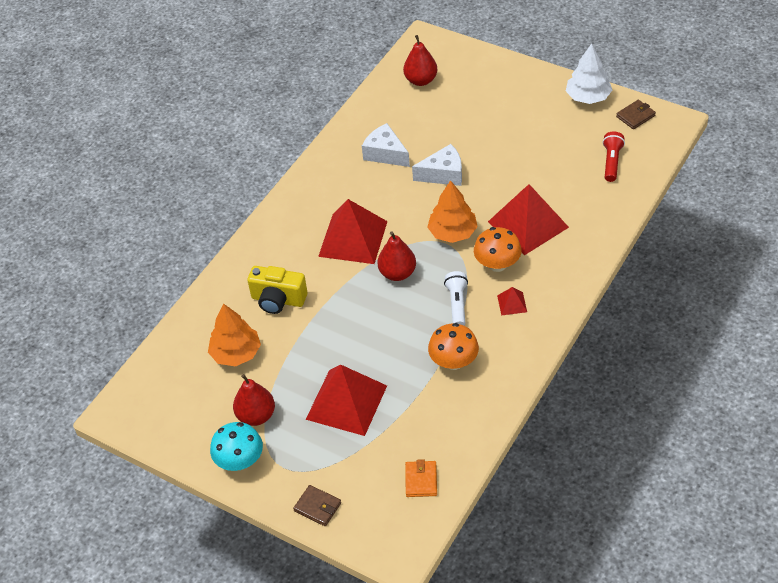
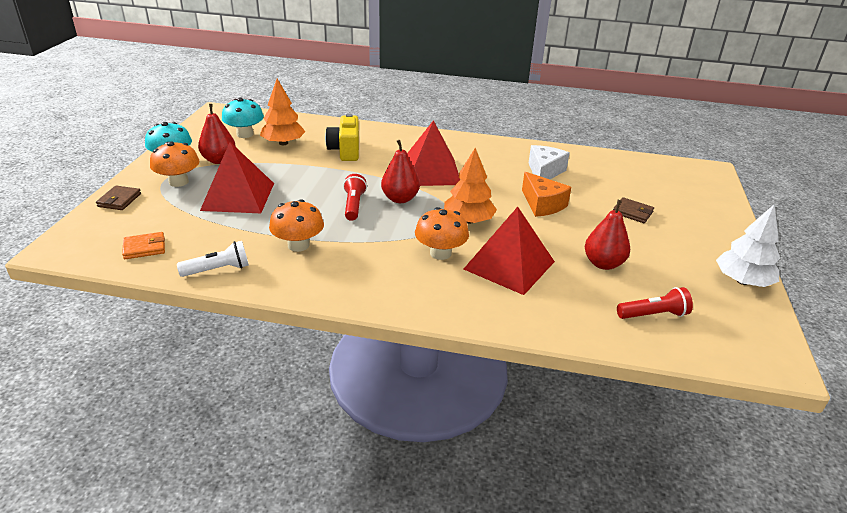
camera: 65 degrees right, 15 degrees down
(196, 388) = (245, 134): none -> turquoise mushroom
(295, 454) = (178, 182): none -> orange mushroom
(397, 311) = (353, 205): none -> red flashlight
(421, 80) = (654, 175): red pear -> red pear (603, 263)
(443, 174) = (542, 204): white cheese -> orange cheese
(457, 304) = (375, 236): white flashlight -> white flashlight (218, 269)
(512, 303) = (389, 270): red pyramid -> none
(635, 116) = (751, 324): brown wallet -> brown wallet (632, 212)

